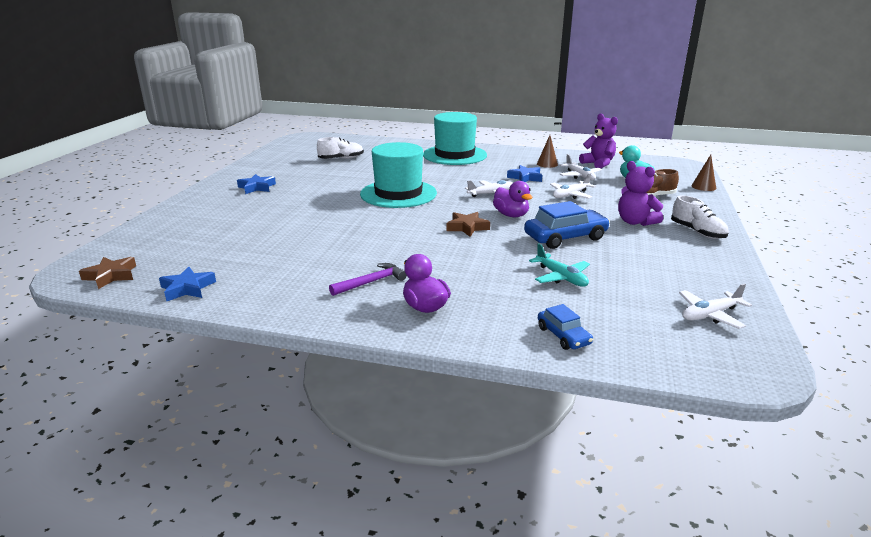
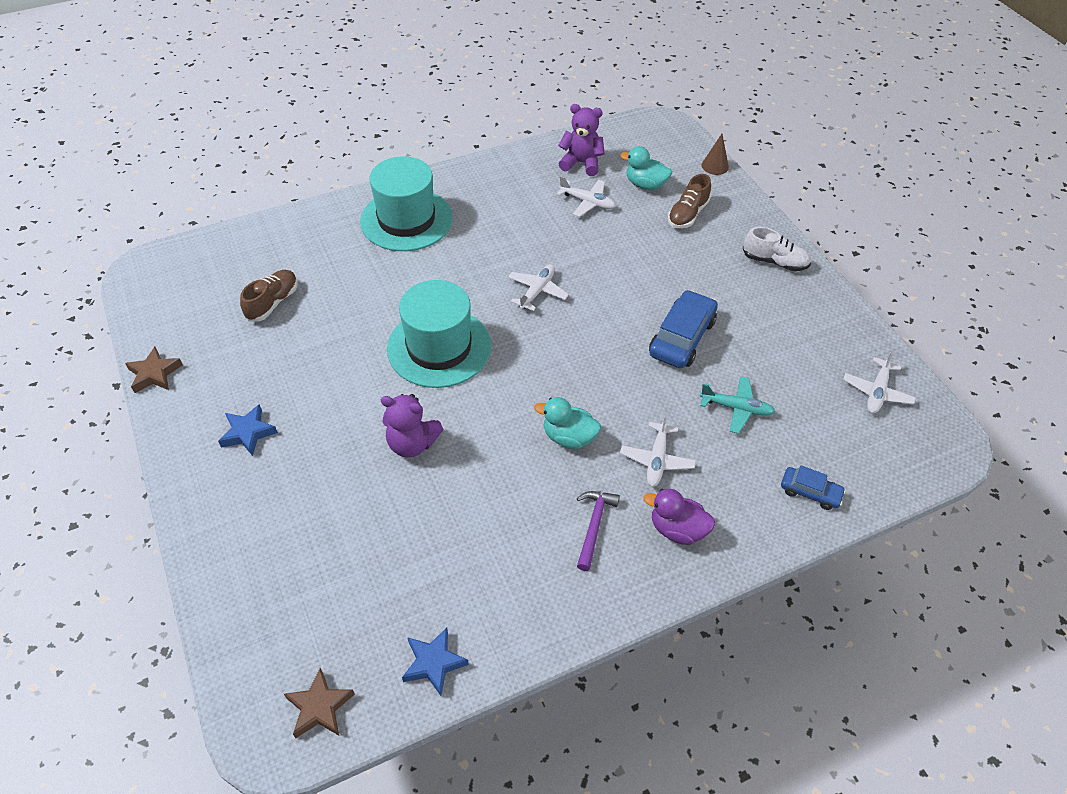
camera: 40 degrees left, 25 degrees up
(341, 159) = (273, 302): white shoe -> brown shoe
(417, 245) = (569, 437): none -> turquoise duck
(467, 227) = (580, 374): brown star -> brown star (154, 374)
(511, 215) = (597, 324): purple duck -> none
(525, 177) = (537, 235): blue star -> none
(547, 164) = (530, 190): brown cone -> none
(570, 195) = (614, 250): white plane -> white plane (656, 460)
(635, 222) = (714, 272): purple teddy bear -> purple teddy bear (412, 443)

